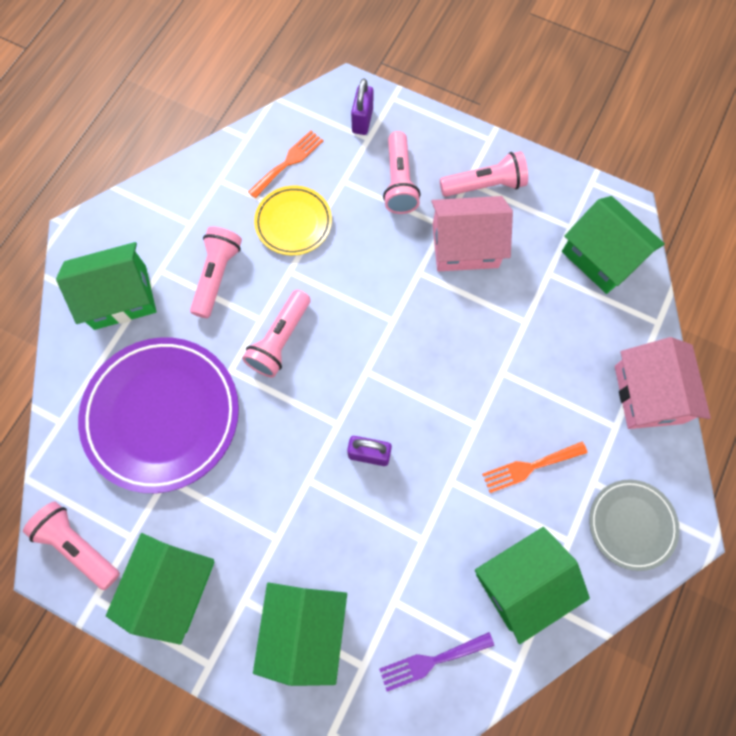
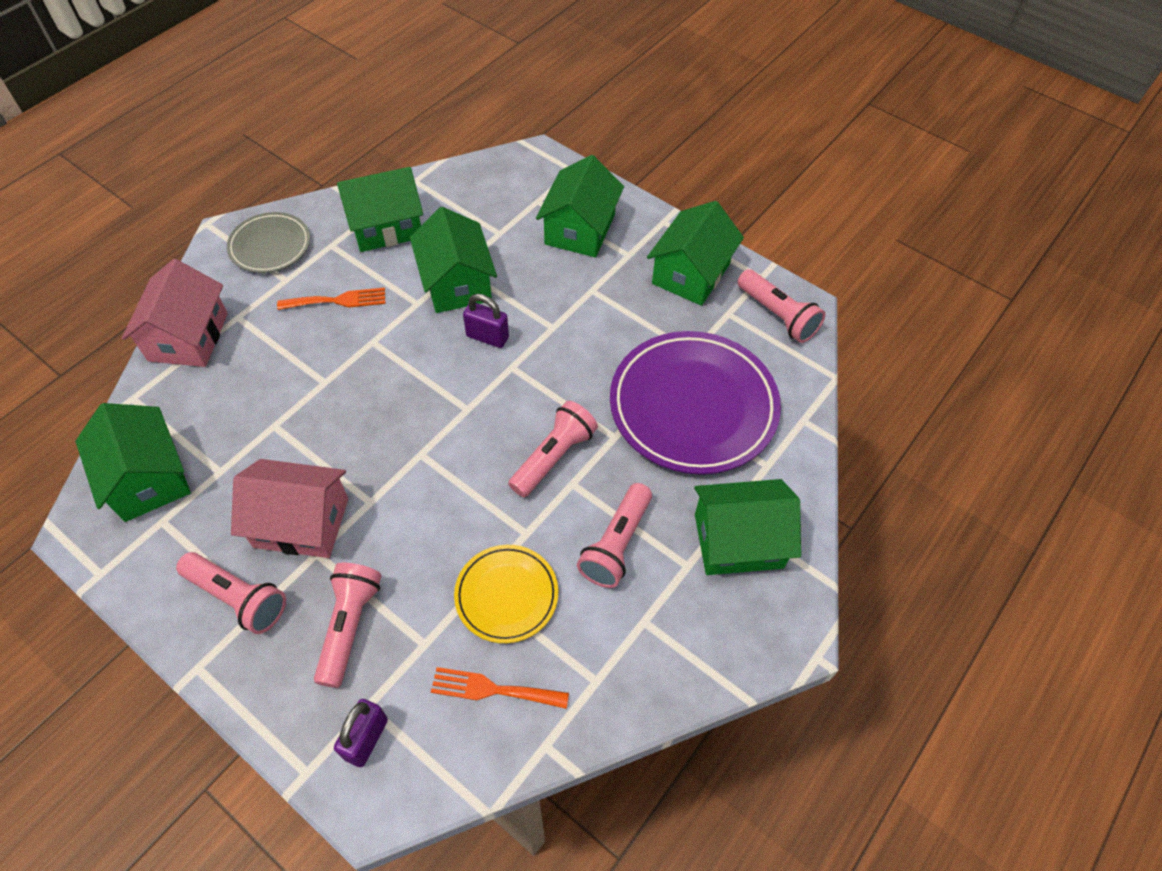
camera: 170 degrees left, 15 degrees down
(288, 162) = (493, 689): orange fork -> orange fork turned 45 degrees clockwise
(419, 517) = (457, 283): none -> green house
(431, 661) = (481, 195): purple fork -> none
(485, 185) = (238, 598): pink flashlight -> pink flashlight turned 150 degrees counterclockwise

